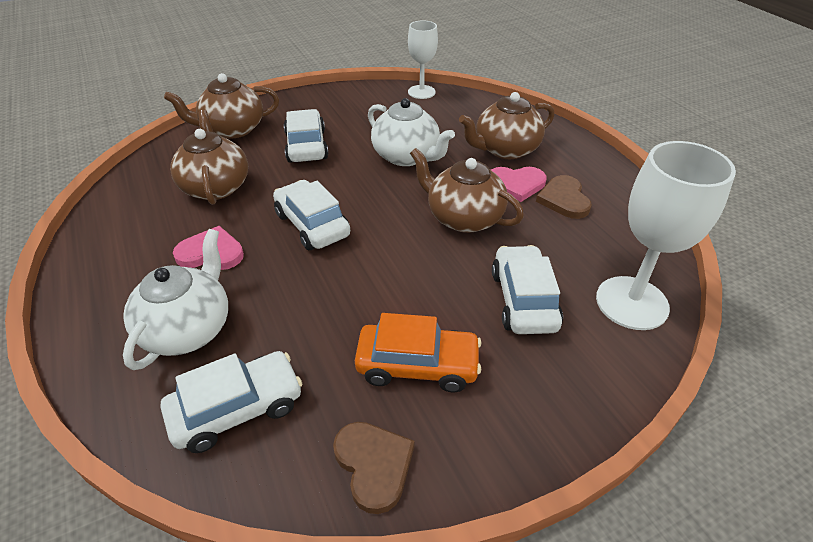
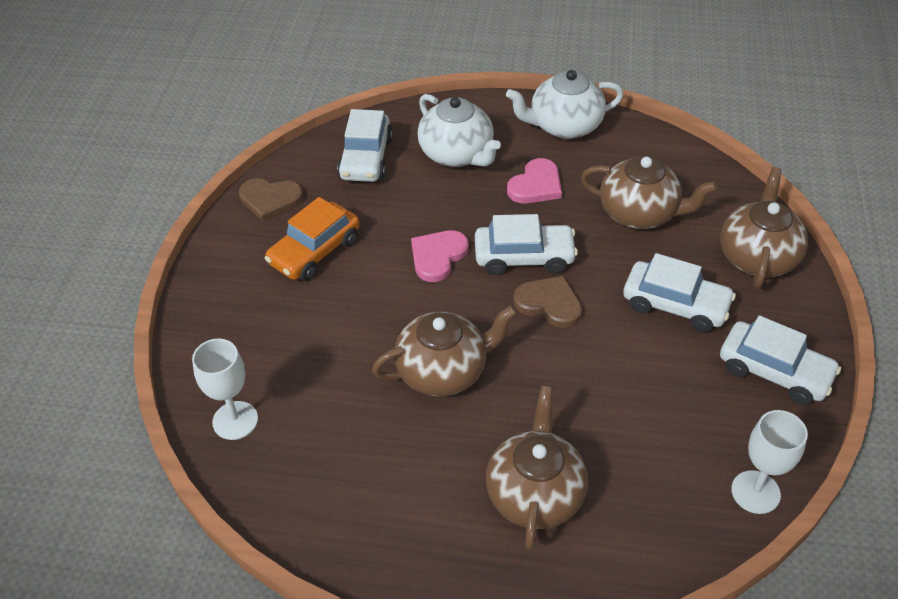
camera: 125 degrees right, 5 degrees up
(407, 156) = (590, 384): white teapot -> white teapot (564, 126)
(516, 184) = (459, 454): pink heart -> pink heart (438, 256)
(523, 300) = (309, 347): white car -> white car (774, 371)
(564, 199) = (398, 480): brown heart -> brown heart (549, 303)
(631, 303) = (235, 420): white goblet -> white goblet, size x0.62

